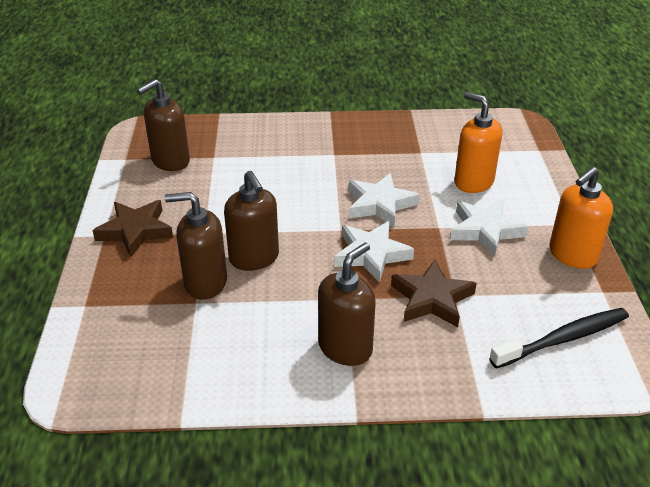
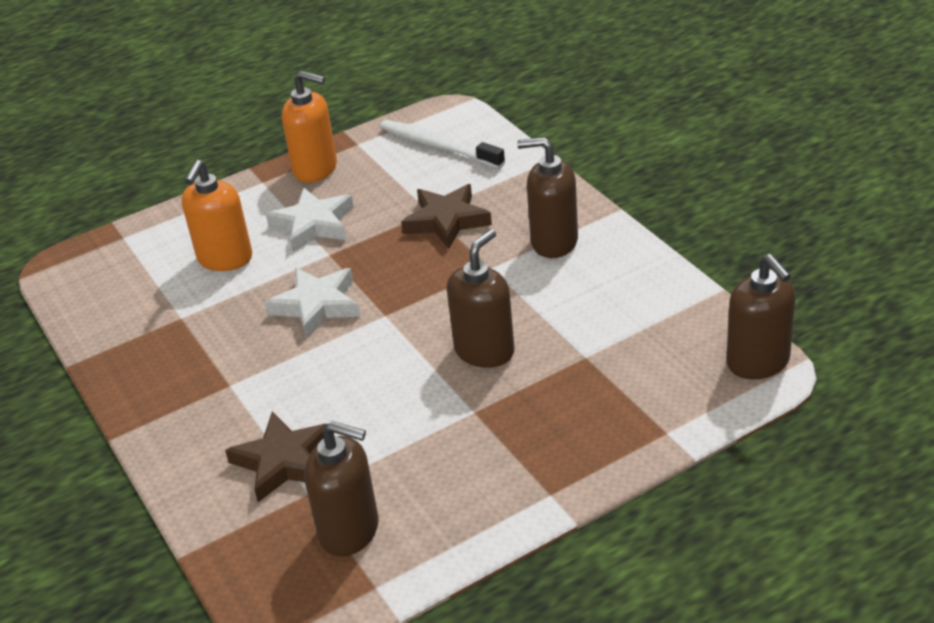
camera: 115 degrees left, 0 degrees up
(135, 231) = (520, 470): brown star -> brown star (284, 461)
(205, 283) = (553, 364): brown soap dispenser -> brown soap dispenser (758, 362)
(371, 254) = (411, 278): white star -> none
(563, 339) = (438, 146): black toothbrush -> white toothbrush

